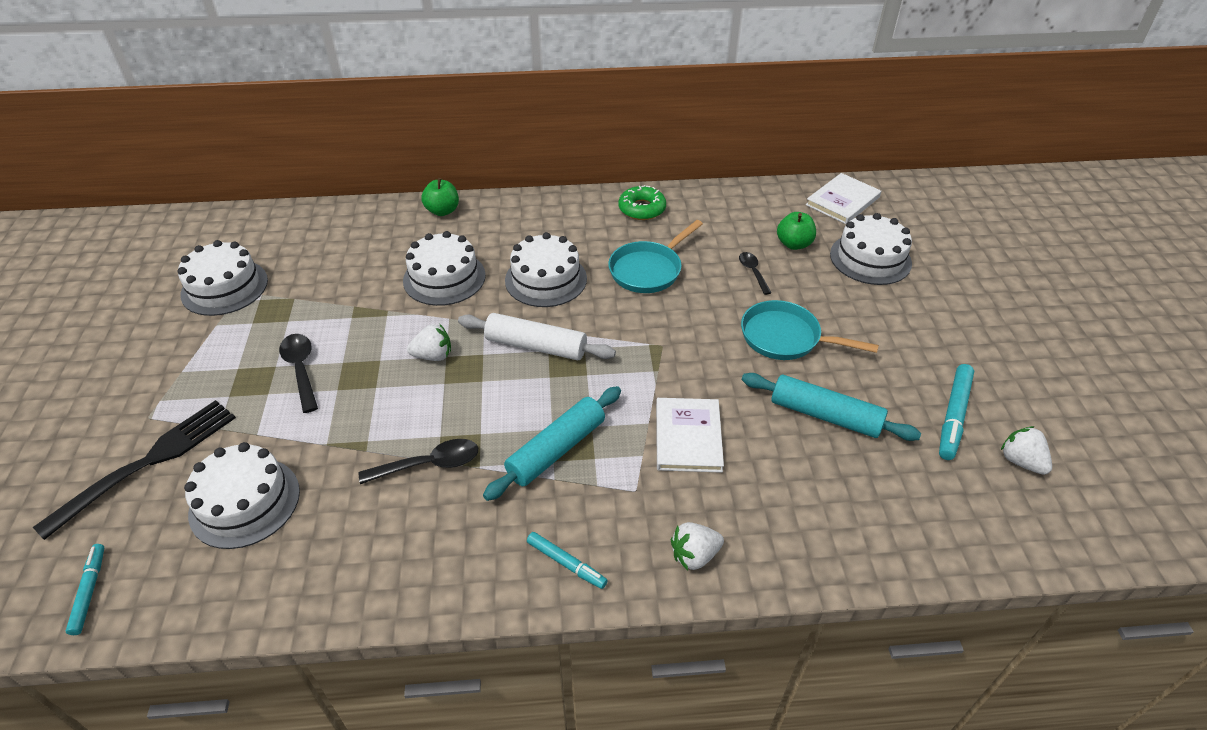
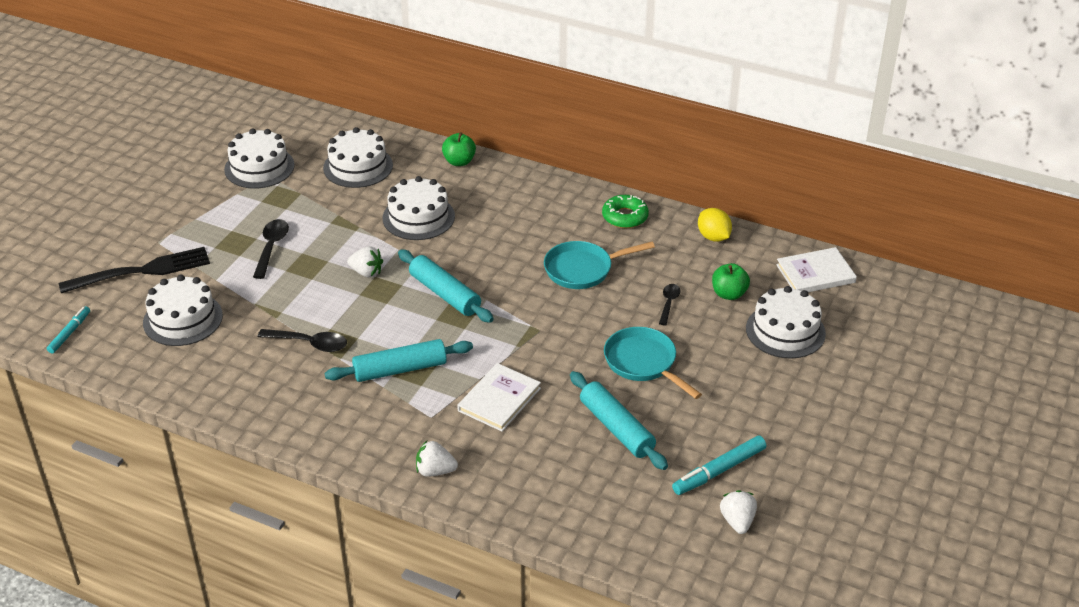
camera: 30 degrees right, 5 degrees down
(536, 346) = (445, 294): white rolling pin -> turquoise rolling pin
(546, 279) = (494, 247): white cake -> white cake (358, 166)
(566, 563) = (349, 439): turquoise marker -> none
(733, 200) = (713, 237): none -> yellow lemon

